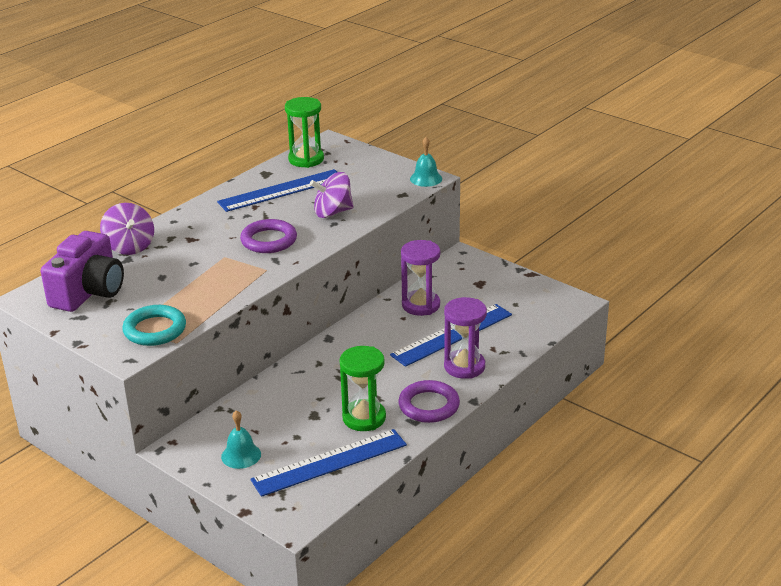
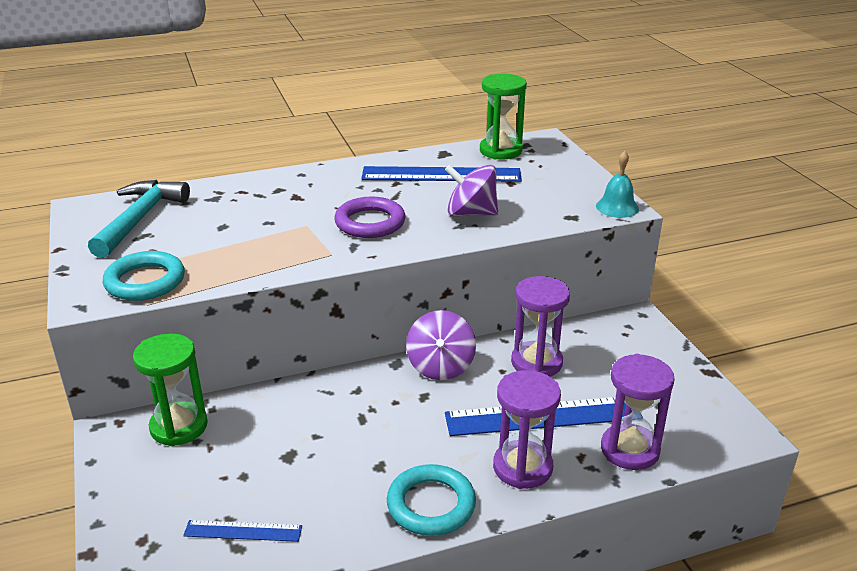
camera: 30 degrees right, 0 degrees up
(89, 292) = (140, 219): purple camera -> turquoise hammer
(130, 246) = (231, 186): purple spinning top -> purple spinning top (440, 366)
(241, 455) = (163, 472): turquoise bell -> none
(329, 462) = (243, 531): blue ruler -> blue ruler, size x0.51
(364, 418) = (339, 486): green hourglass -> green hourglass (179, 426)
(429, 405) = (431, 504): purple ring -> turquoise ring
(517, 334) = (630, 450): none -> purple hourglass

